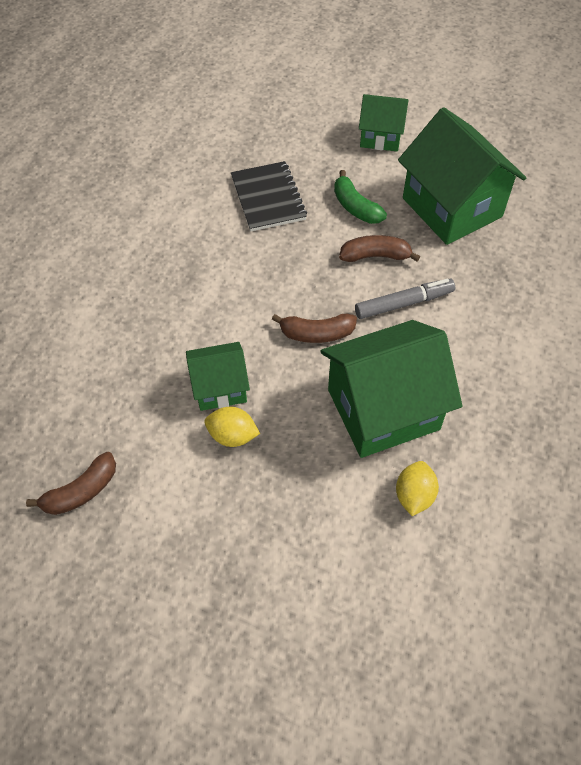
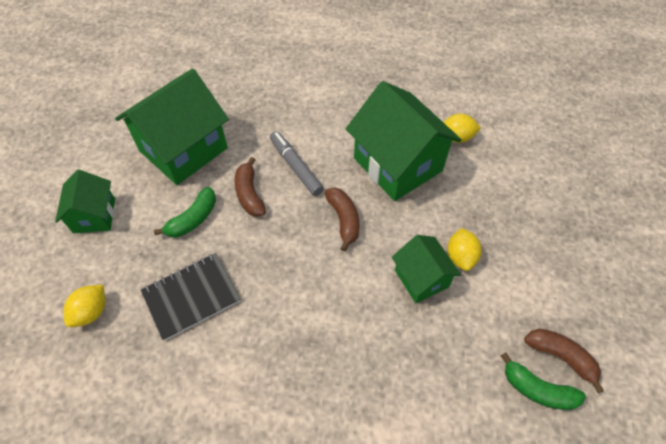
camera: 105 degrees left, 0 degrees up
(61, 453) = (537, 389): none -> green banana
(277, 133) = (91, 312): none -> yellow lemon

